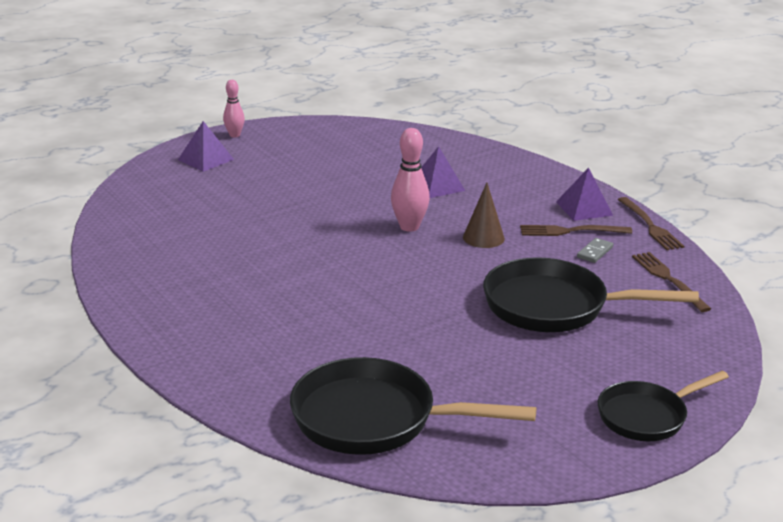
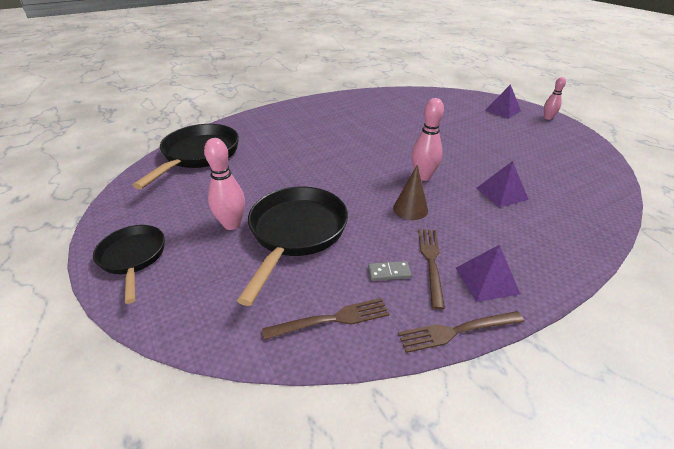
camera: 95 degrees right, 10 degrees up
(554, 353) = (232, 224): none -> pink bowling pin
(594, 252) = (389, 272): grey domino -> grey domino turned 45 degrees counterclockwise

